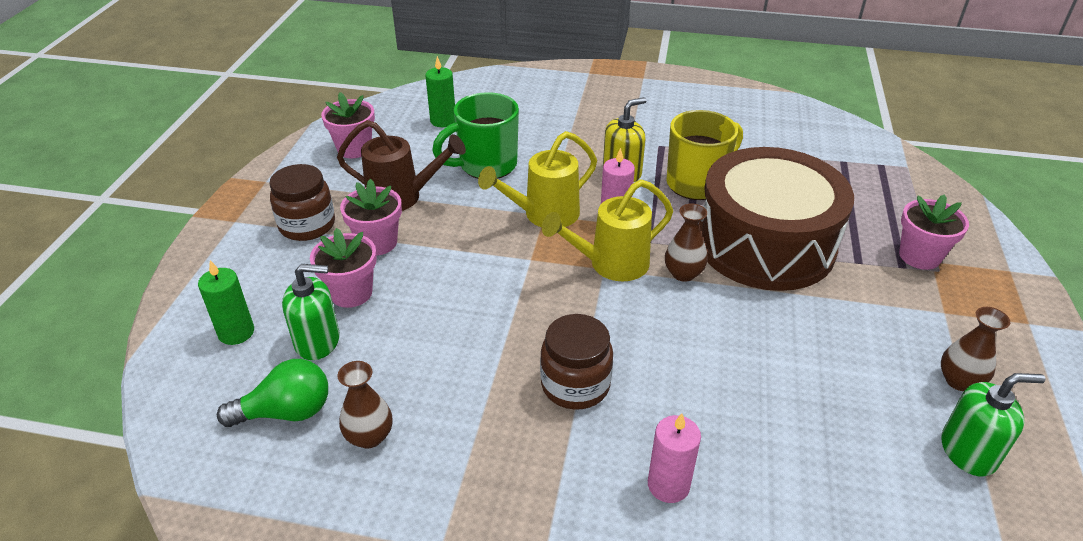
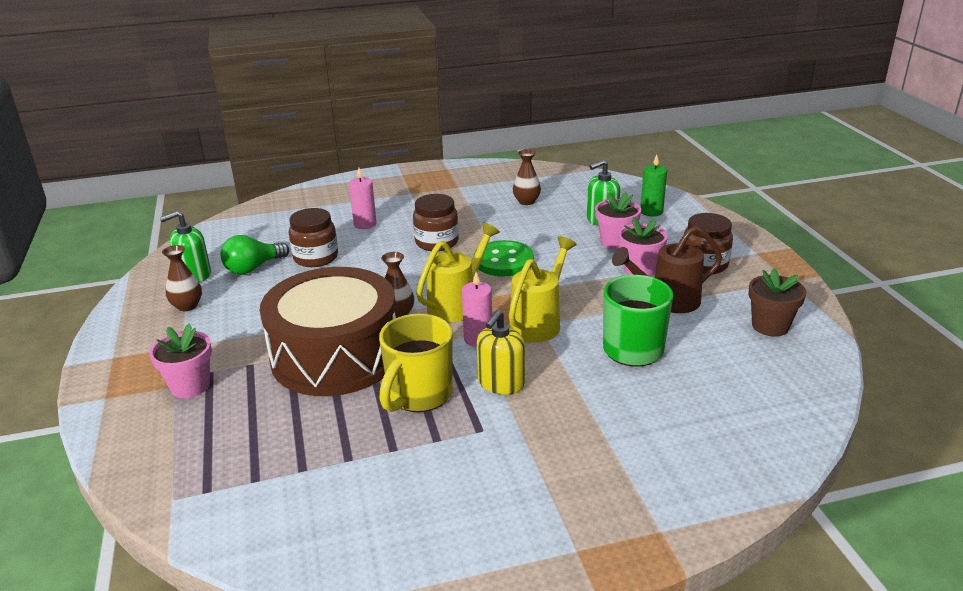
camera: 155 degrees right, 10 degrees down
(286, 412) = (577, 197): green light bulb -> green light bulb (253, 268)
(354, 149) = (770, 326): pink flower pot -> brown flower pot
(443, 121) = (738, 382): green candle -> none
(512, 312) = (503, 261): none -> green button
(769, 420) = (316, 258): none -> brown jar

